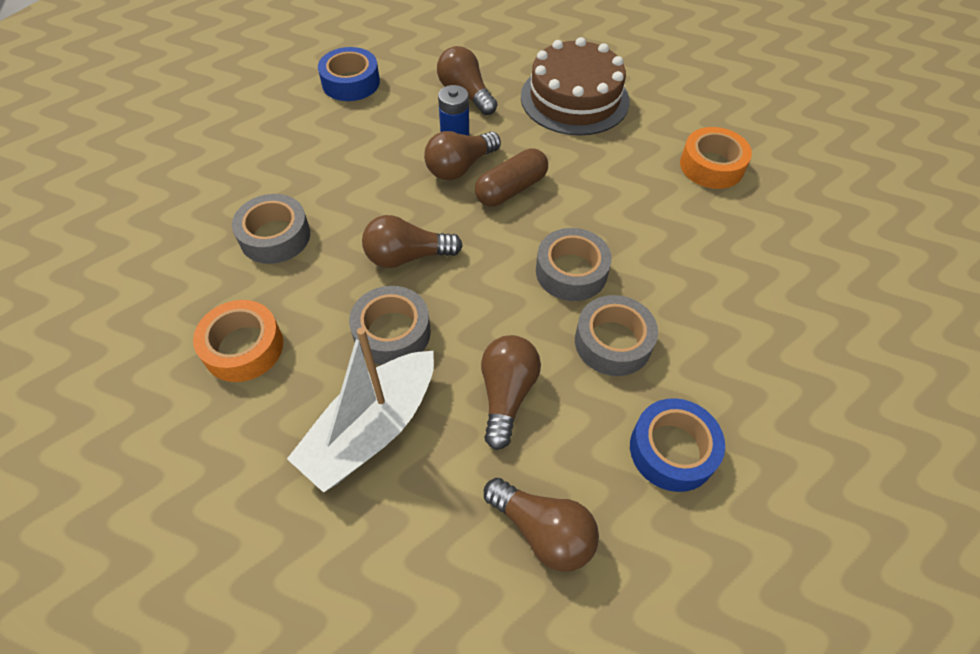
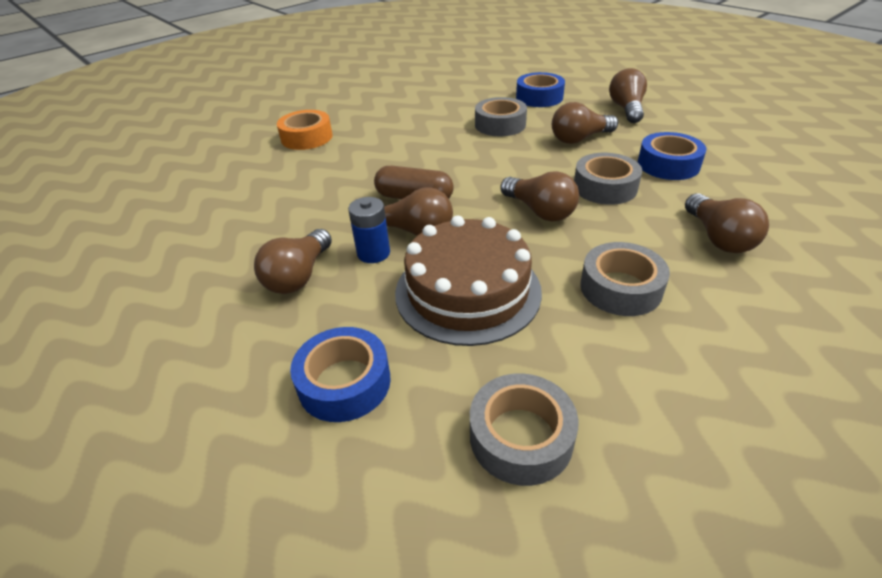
camera: 120 degrees left, 15 degrees down
(243, 347) = (718, 238): orange tape -> brown light bulb
(372, 429) = (668, 165): white boat -> blue tape
(571, 272) = (466, 150): grey tape -> grey tape (521, 437)
(574, 98) = (261, 212): brown cake -> brown cake (467, 291)

